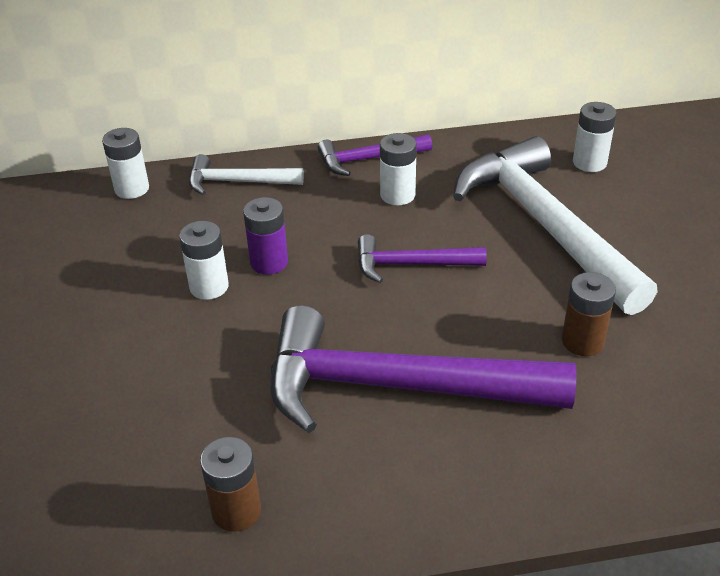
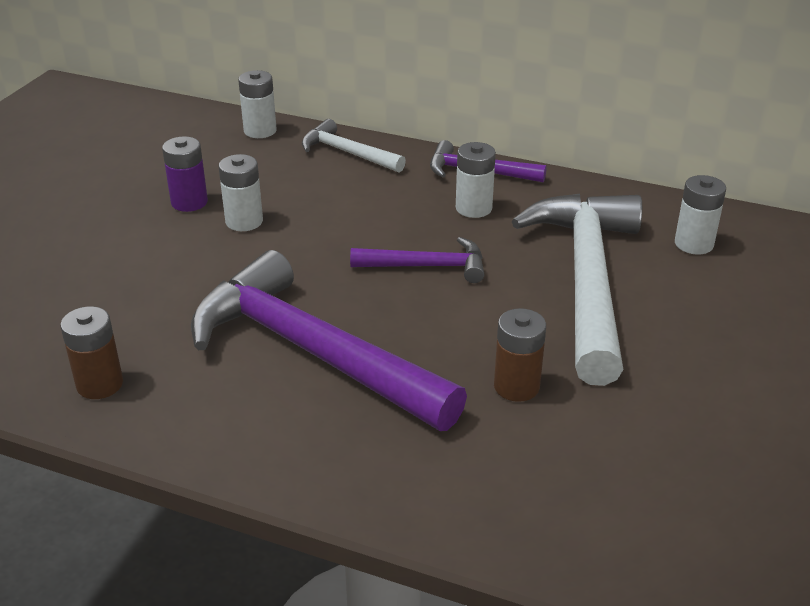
camera: 30 degrees right, 5 degrees down
(269, 262) = (309, 221): purple battery -> purple battery (189, 202)
(411, 264) = (426, 266): purple hammer -> purple hammer turned 150 degrees clockwise

